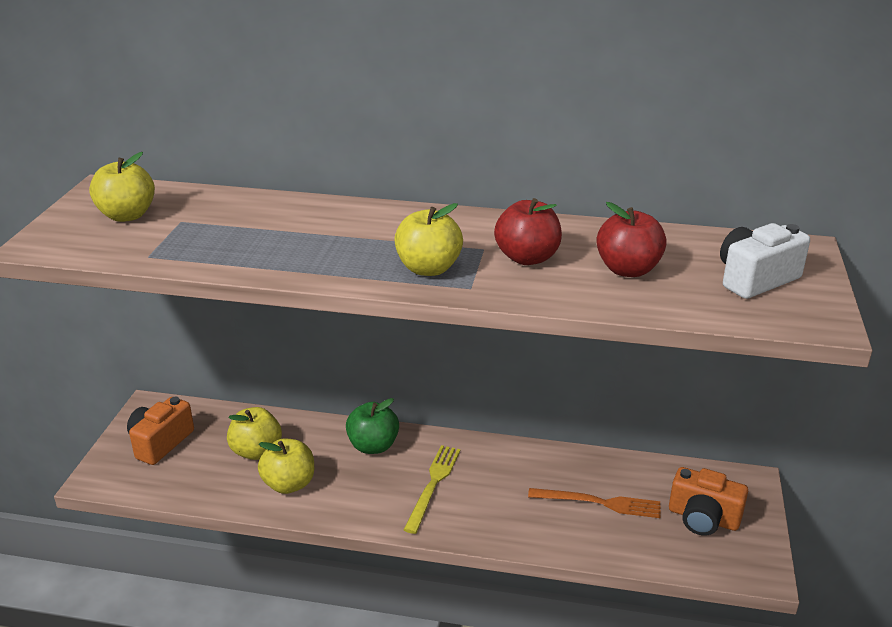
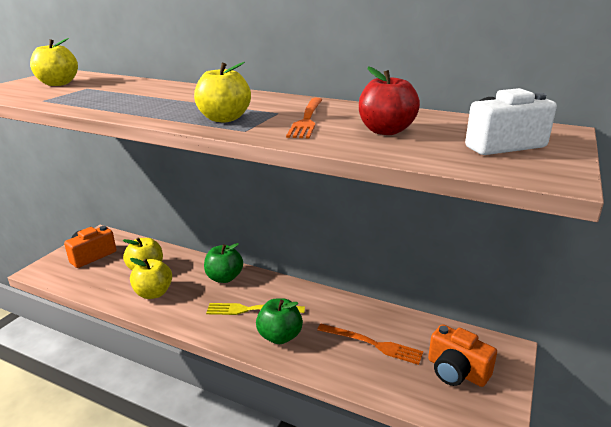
camera: 15 degrees right, 5 degrees down
(433, 485) = (251, 310): yellow fork -> yellow fork turned 120 degrees counterclockwise
(486, 513) = (280, 336): none -> green apple
(527, 258) = (307, 119): red apple -> orange fork

